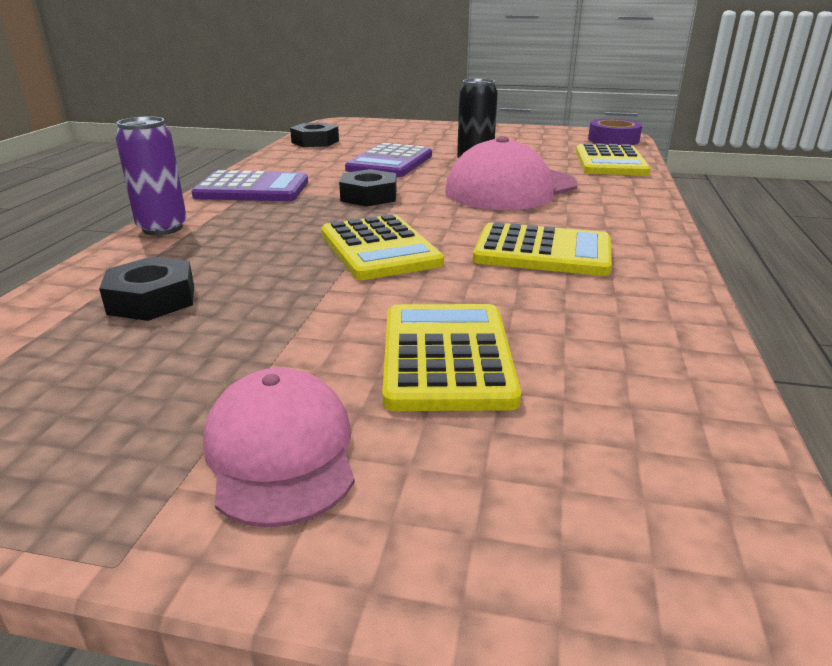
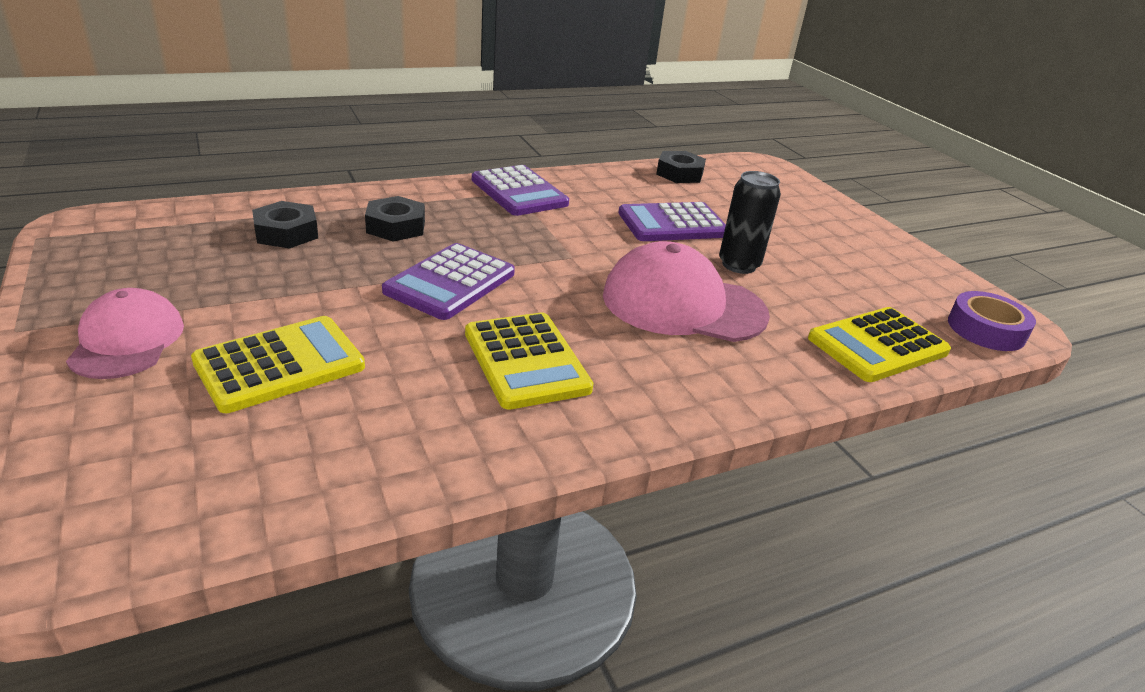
camera: 50 degrees right, 5 degrees up
(162, 228) = (402, 192): purple can -> none
(280, 452) = (127, 341): pink cap -> pink cap turned 45 degrees counterclockwise
(369, 196) = (566, 242): black nut -> black nut (396, 227)
(379, 249) = (450, 282): yellow calculator -> purple calculator

